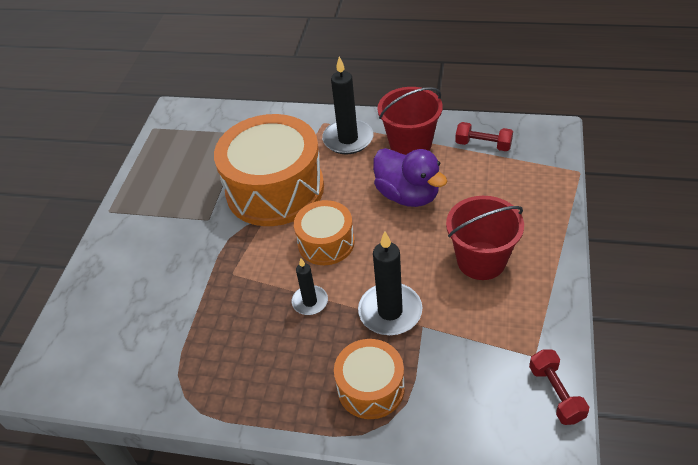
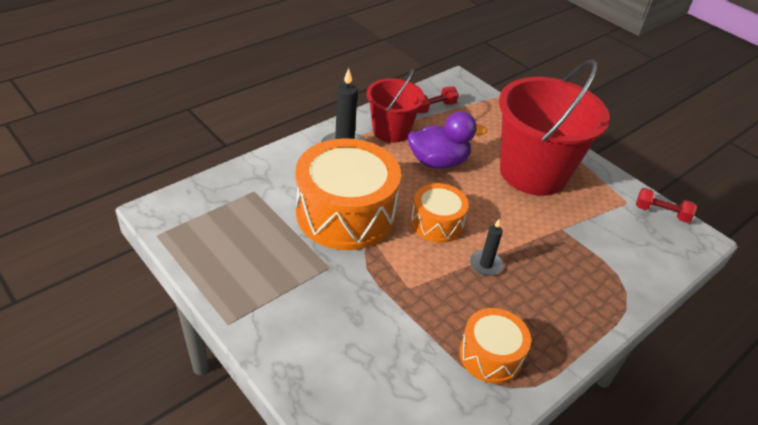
camera: 60 degrees left, 5 degrees down
(371, 388) = (592, 282): orange drum -> orange drum (490, 355)
(390, 311) = (535, 234): black candle -> none
(481, 260) = (533, 172): red bucket -> red bucket, size x1.74

